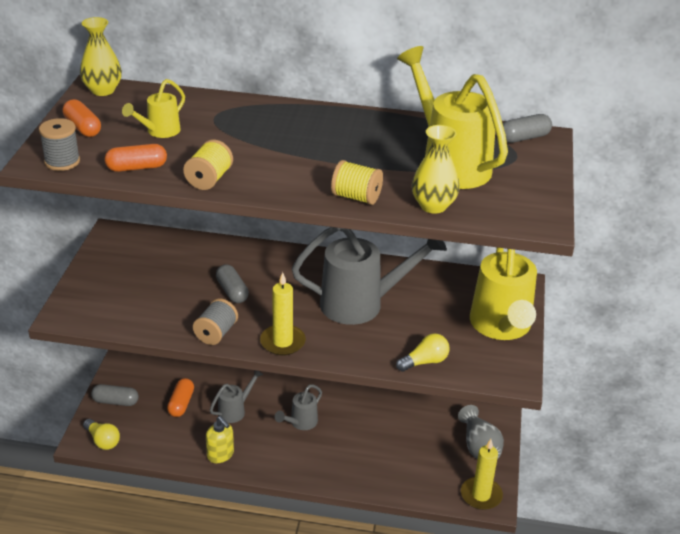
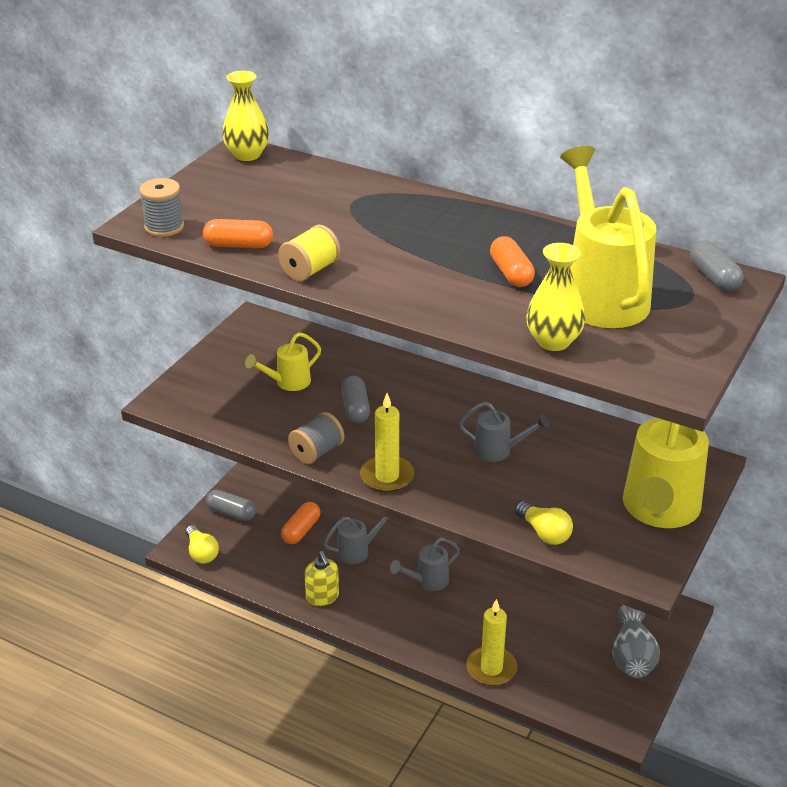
camera: 20 degrees right, 0 degrees up
(82, 128) = (204, 193): orange capsule -> orange capsule (511, 273)
(159, 132) = (284, 209): yellow watering can -> yellow watering can (288, 383)
(356, 197) = (466, 317): yellow spool -> none
(361, 304) = (498, 450): grey watering can -> grey watering can, size x0.49
(425, 362) = (544, 533): yellow light bulb -> yellow light bulb turned 60 degrees clockwise
(481, 495) = (611, 715): yellow candle -> yellow candle (491, 668)
(524, 138) = (714, 278): grey capsule -> grey capsule turned 75 degrees clockwise

